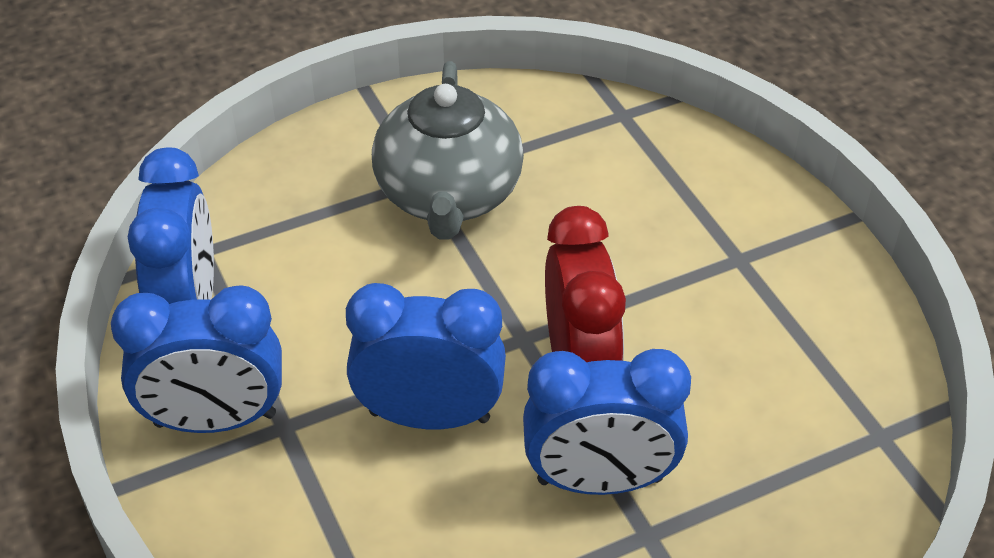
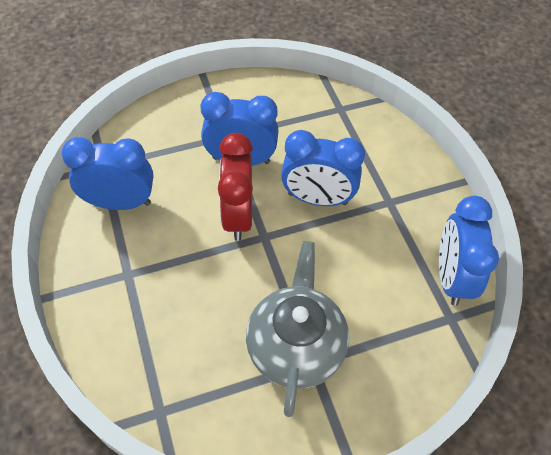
camera: 175 degrees left, 10 degrees up
(215, 420) = (424, 208): blue clock -> blue clock (120, 203)

